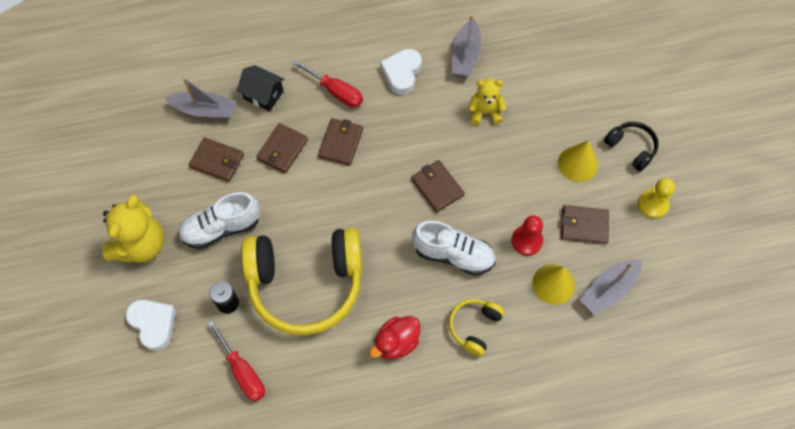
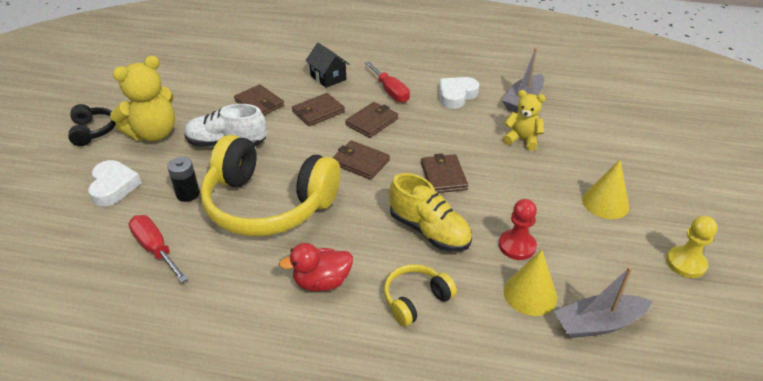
camera: 25 degrees right, 25 degrees down
(205, 110) = (275, 74): grey boat -> none
(243, 371) = (155, 249): red screwdriver -> red screwdriver turned 150 degrees clockwise
(453, 254) = (429, 231): white shoe -> yellow shoe
(584, 226) = (591, 255): brown wallet -> brown wallet (360, 162)
(631, 148) = (674, 209): black headphones -> black headphones (93, 131)

